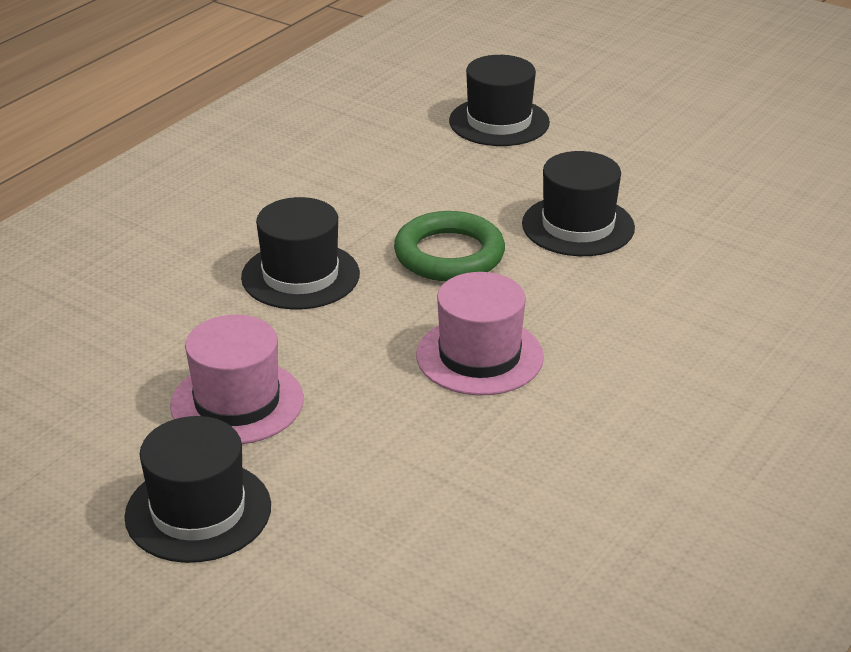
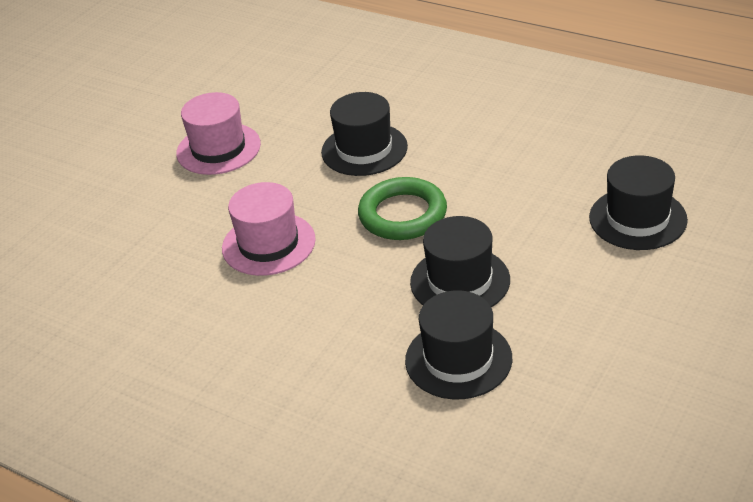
camera: 90 degrees right, 5 degrees up
(198, 511) = (119, 154): black hat -> black hat (458, 359)

